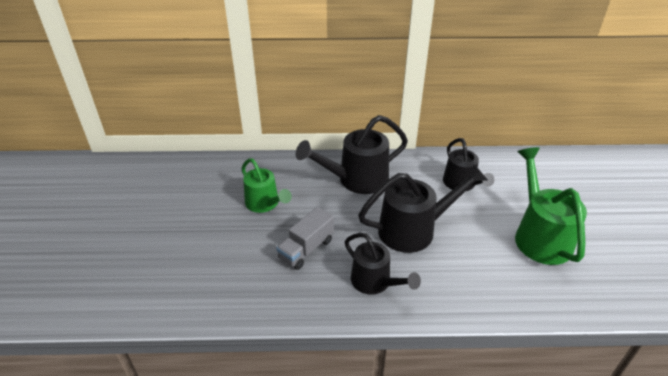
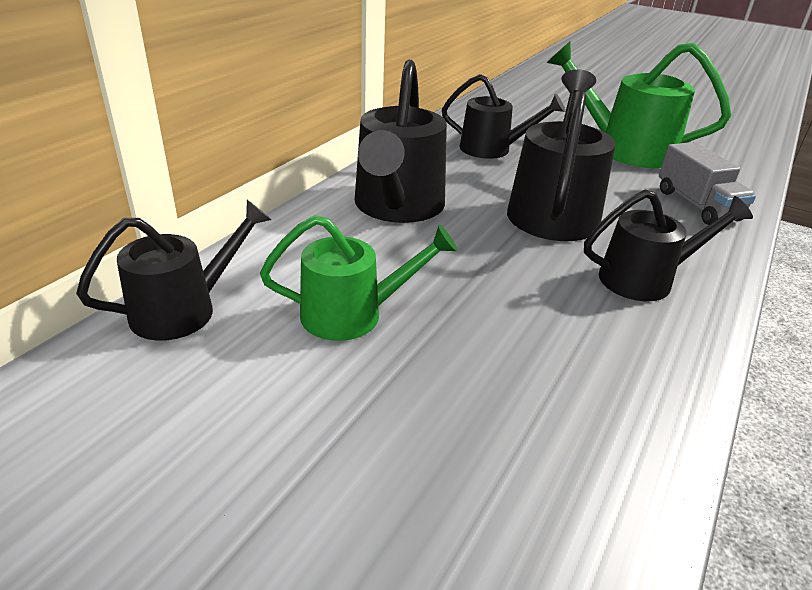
camera: 60 degrees left, 5 degrees down
(235, 166) = (185, 309): none -> black watering can
(306, 249) = (523, 313): grey truck -> grey truck (697, 205)

